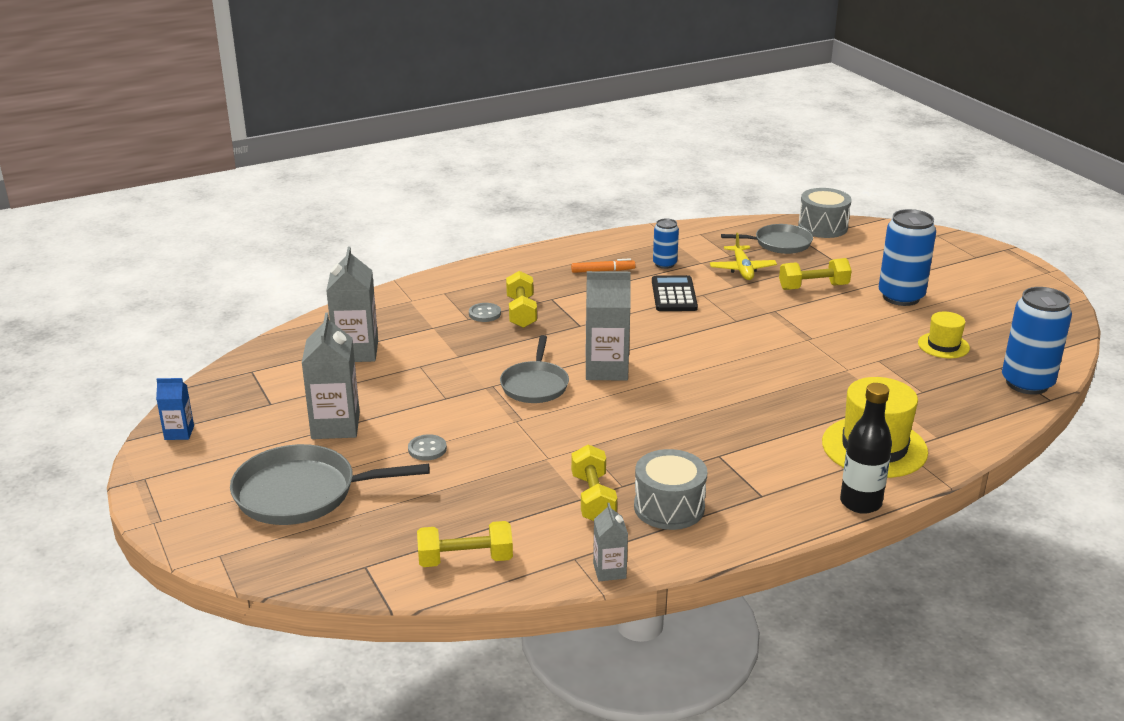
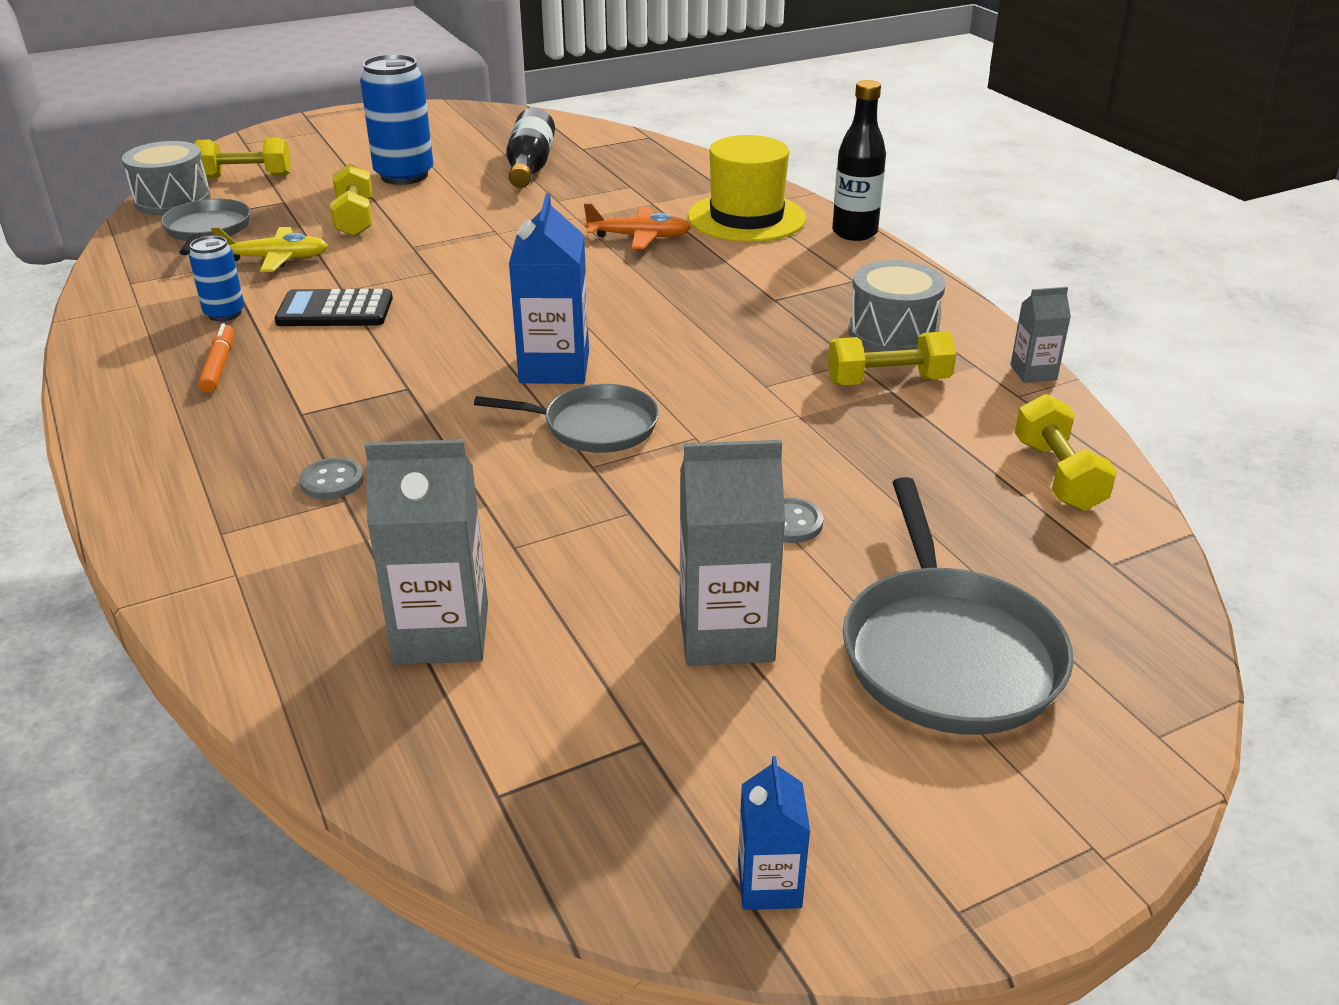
camera: 90 degrees left, 5 degrees up
(521, 312) = (341, 442): yellow dumbbell -> yellow dumbbell (246, 176)
(606, 369) = (554, 367): grey carton -> blue carton
(817, 397) = (639, 237): none -> orange plane
(943, 345) = (530, 167): yellow hat -> black bottle
(1027, 383) = (617, 141): blue can -> none

